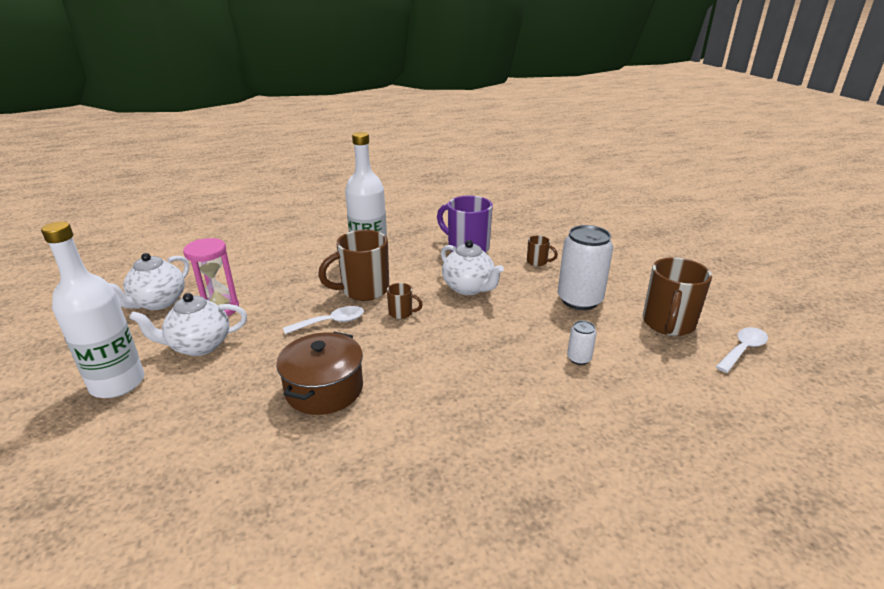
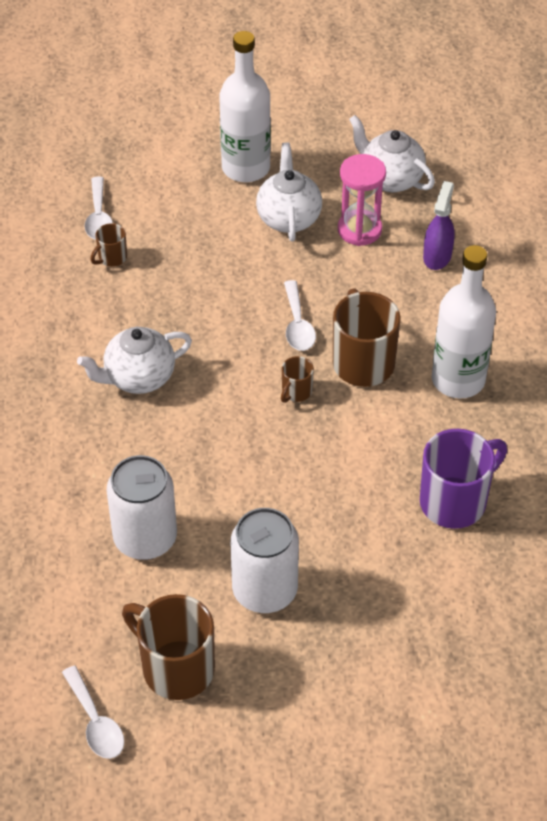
camera: 105 degrees right, 20 degrees up
(175, 486) = (98, 217): none -> white spoon
(252, 274) = (437, 256): none -> purple spray bottle
(324, 389) = (180, 311): brown pot -> none
(469, 288) = (334, 474): white teapot -> white teapot (138, 378)
(538, 262) = (386, 580): brown mug -> brown mug (111, 258)
(579, 358) = (145, 538): white can -> white can, size x2.17

